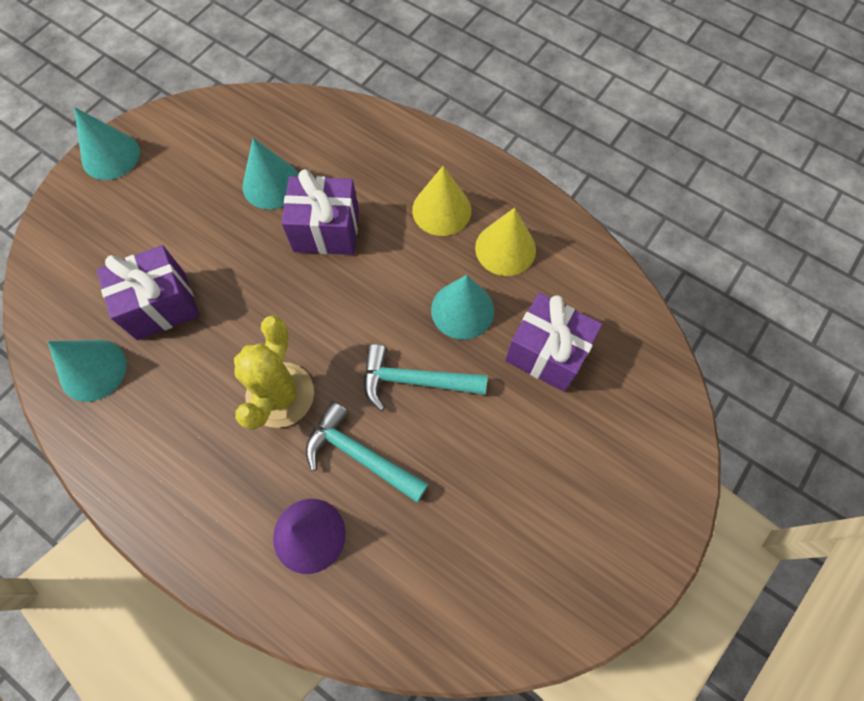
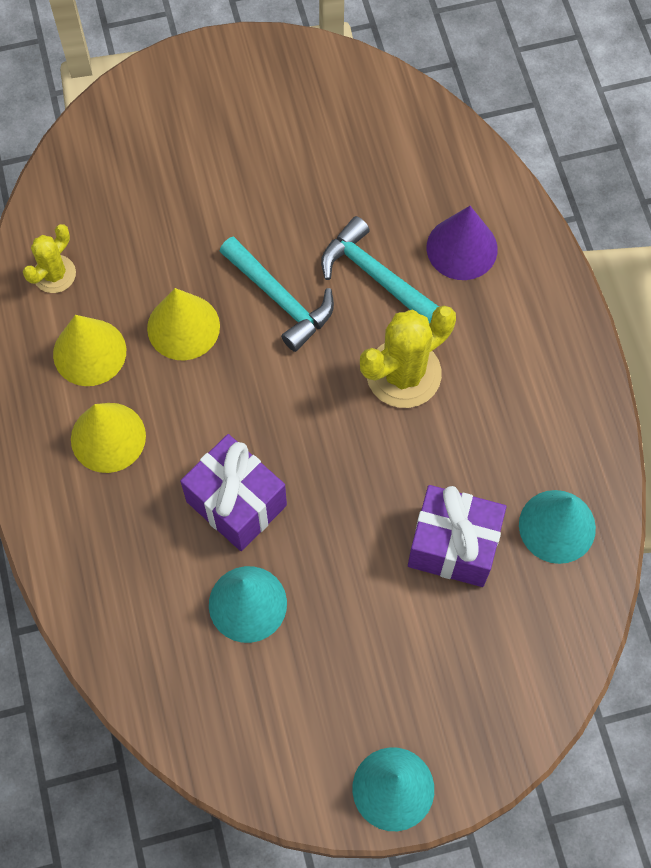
camera: 140 degrees left, 0 degrees up
(360, 455) = (375, 275): turquoise hammer -> turquoise hammer turned 150 degrees clockwise
(462, 310) = (183, 327): turquoise cone -> yellow cone
(546, 353) = (150, 238): purple gift -> none
(581, 278) = (54, 274): none -> yellow cactus

